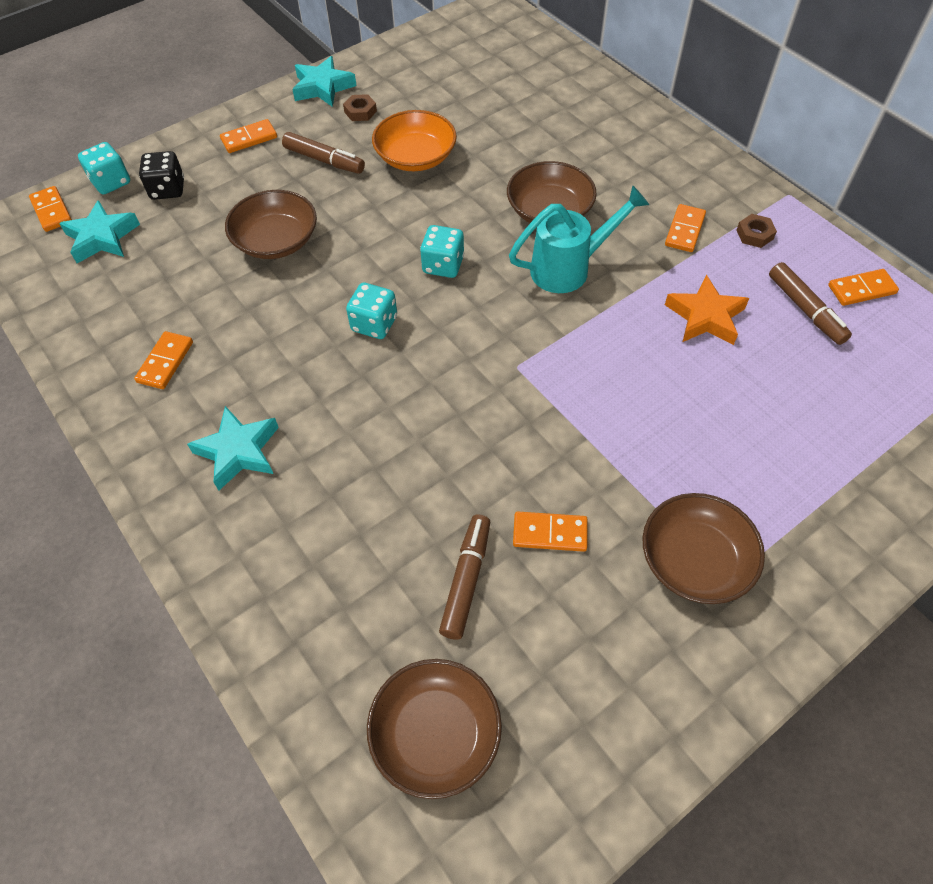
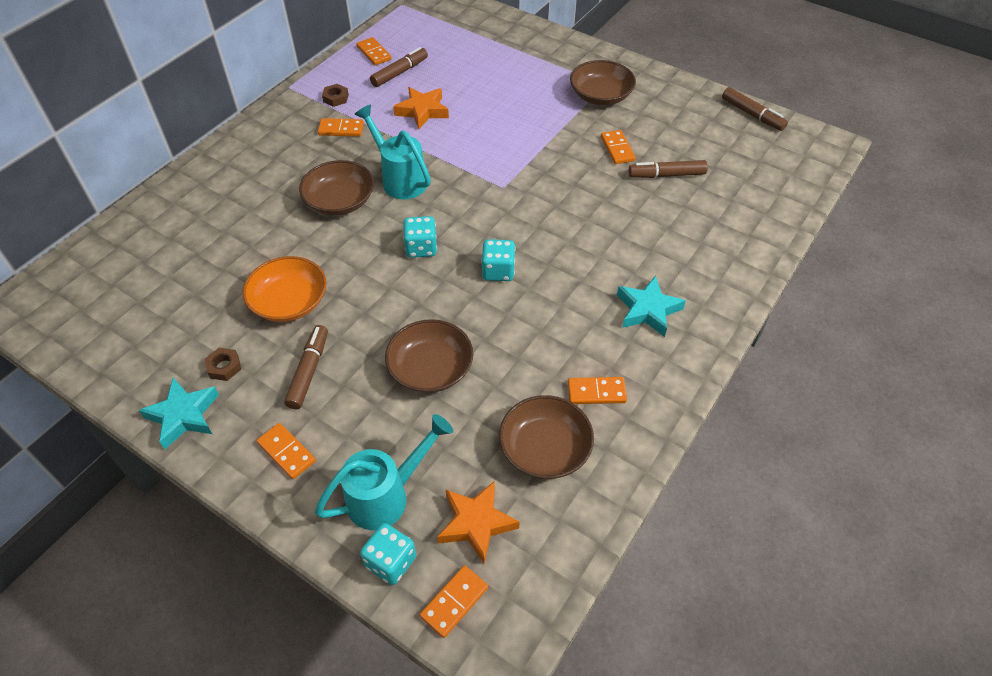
camera: 110 degrees left, 5 degrees down
(102, 237) = (476, 523): turquoise star -> orange star
(168, 189) = (387, 495): black dice -> turquoise watering can
(435, 734) = (754, 166): brown bowl -> brown bowl (545, 448)
(576, 813) = (752, 115): none -> brown marker

